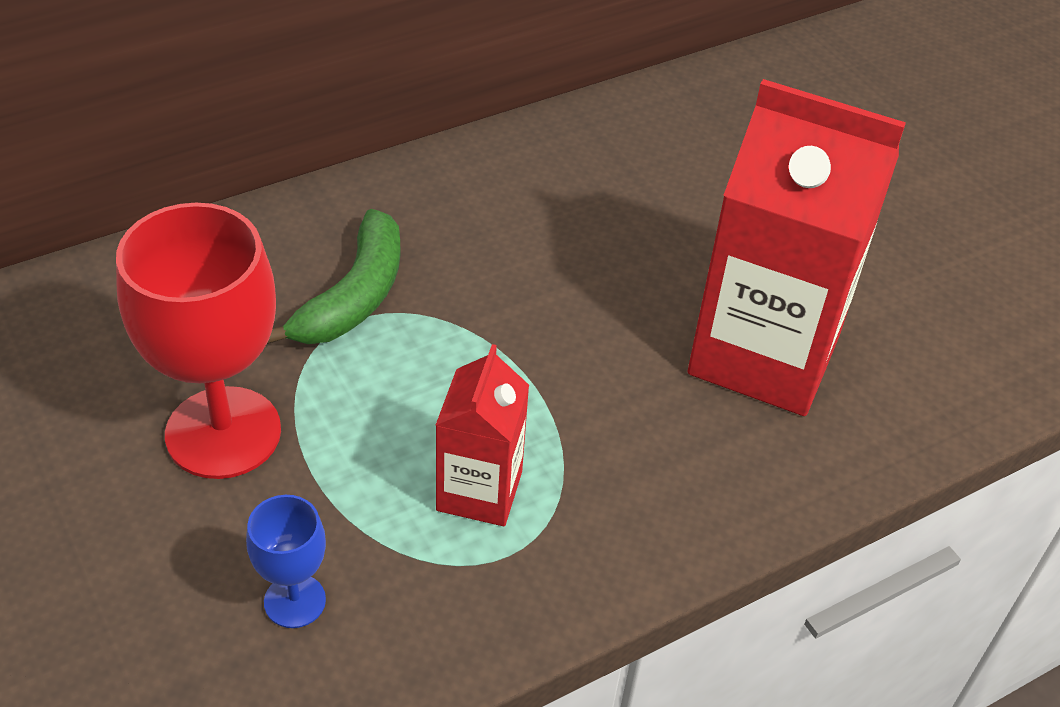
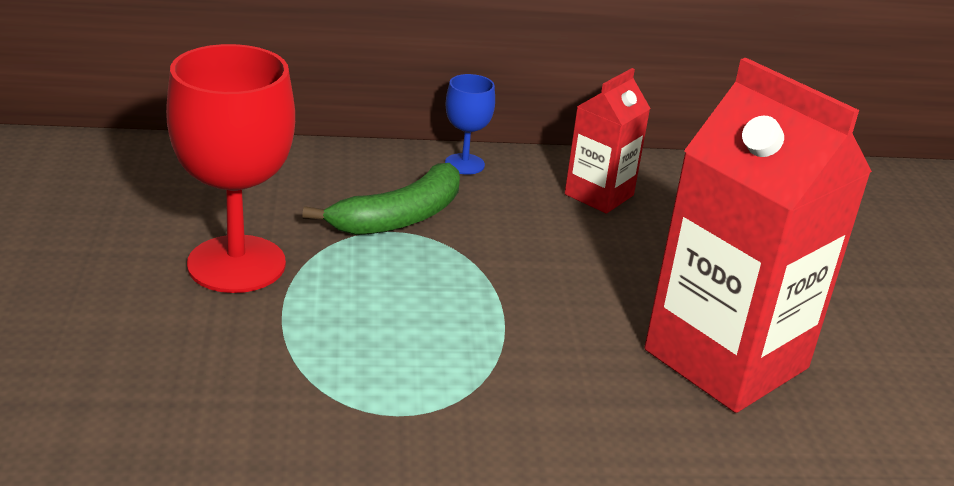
camera: 25 degrees right, 15 degrees down
(295, 601) = (204, 381): blue goblet -> blue goblet (464, 164)
(479, 491) = (405, 365): red carton -> red carton (599, 195)

